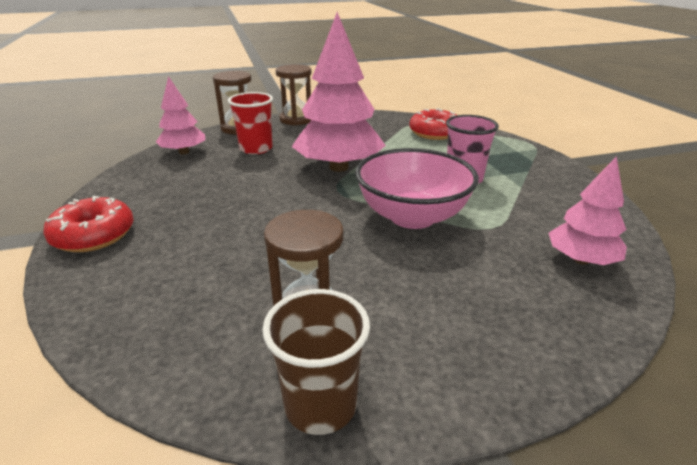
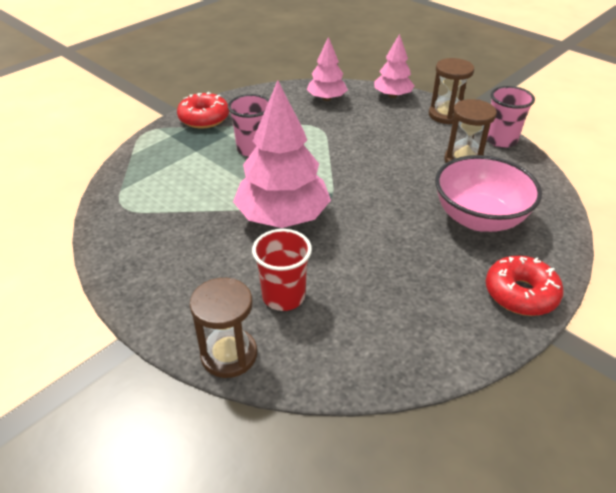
camera: 120 degrees left, 10 degrees up
(184, 152) = (342, 356): pink tree -> pink tree (392, 95)
(296, 119) = (159, 312): brown hourglass -> brown hourglass (446, 115)
(320, 405) = (501, 140): brown cup -> pink cup
(412, 216) = (333, 157): pink bowl -> pink bowl (479, 218)
(434, 133) = (148, 186): red donut -> red donut (204, 118)

